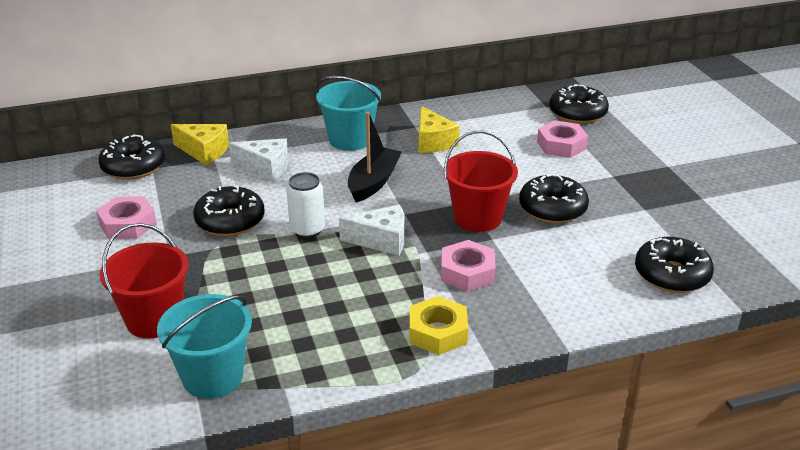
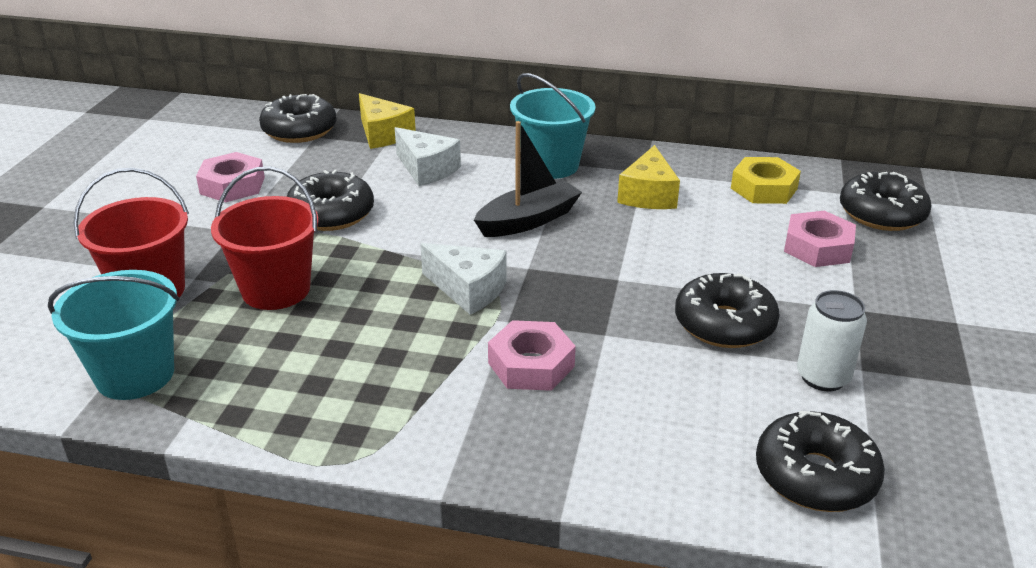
camera: 30 degrees right, 0 degrees up
(307, 230) = (399, 250): white can -> white can (823, 377)
(438, 332) = (419, 424): yellow nut -> yellow nut (764, 188)
(477, 218) = (612, 302): red bucket -> red bucket (276, 290)

